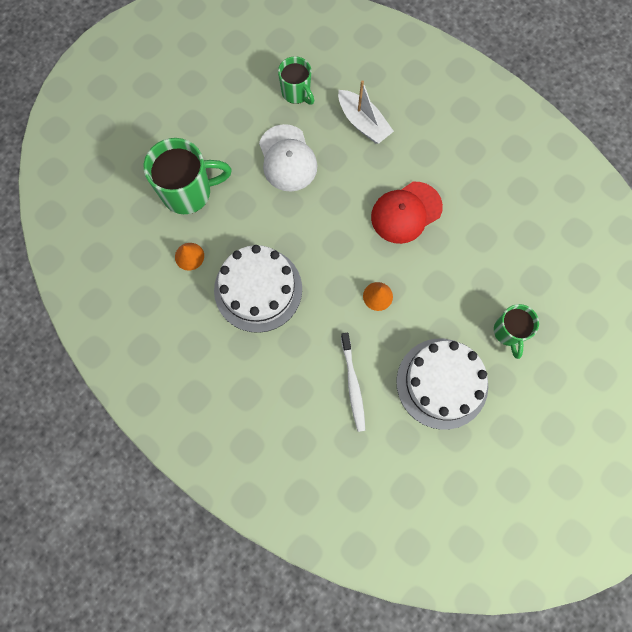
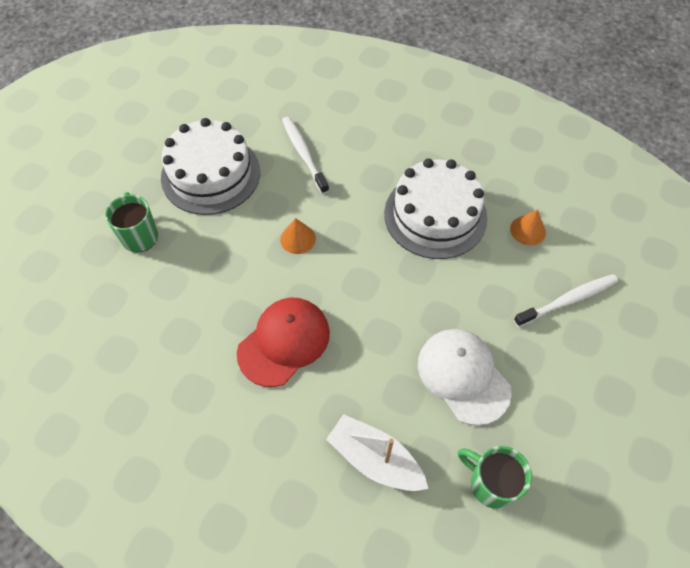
camera: 165 degrees right, 15 degrees down
(188, 192) = (568, 300): green mug -> white toothbrush

